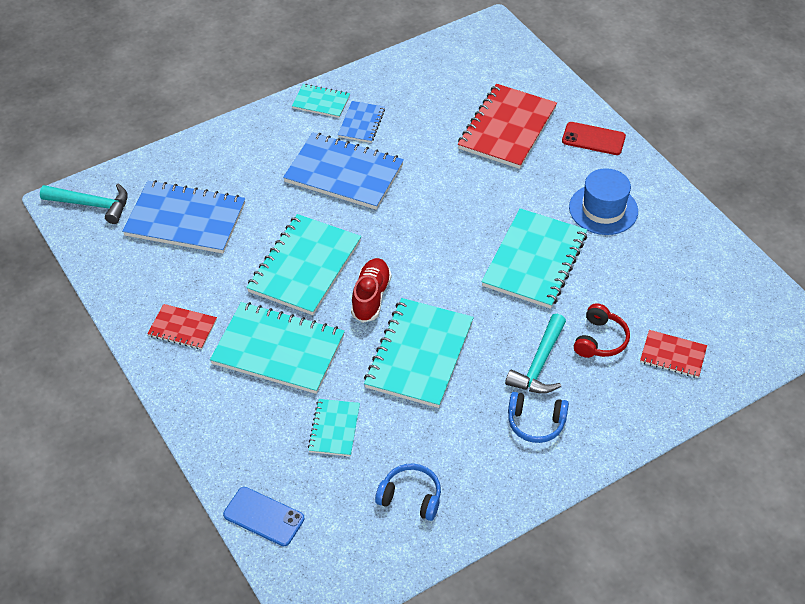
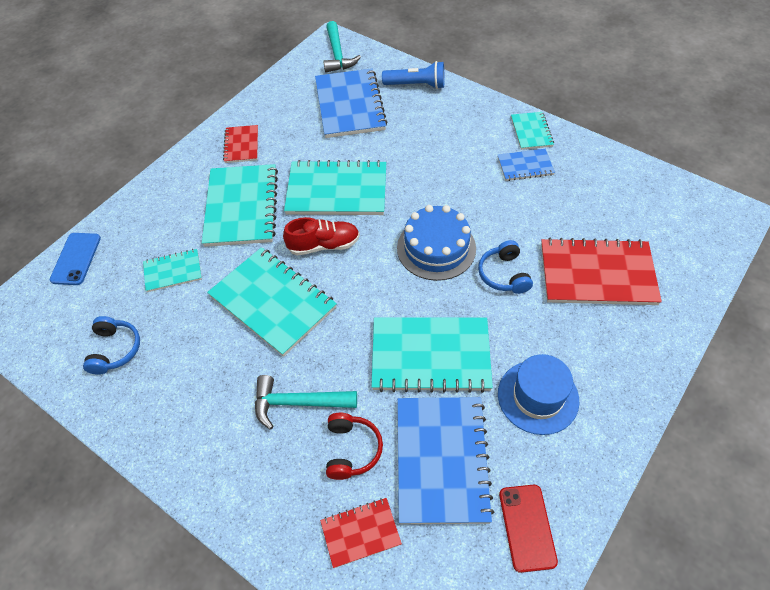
camera: 70 degrees right, 5 degrees up
(194, 158) = (416, 85): none -> blue flashlight
(344, 173) = (457, 176): blue notebook -> blue notebook (442, 460)
(419, 354) = (273, 302): turquoise notebook -> turquoise notebook turned 45 degrees clockwise
(422, 217) = (436, 248): none -> blue cake
(535, 423) = (224, 423): blue headphones -> blue headphones (504, 274)
(593, 139) = (637, 355): red phone -> red phone (527, 527)
(600, 340) = (352, 450): red headphones -> red headphones turned 90 degrees counterclockwise
(673, 355) = (360, 533): red notebook -> red notebook turned 75 degrees clockwise

